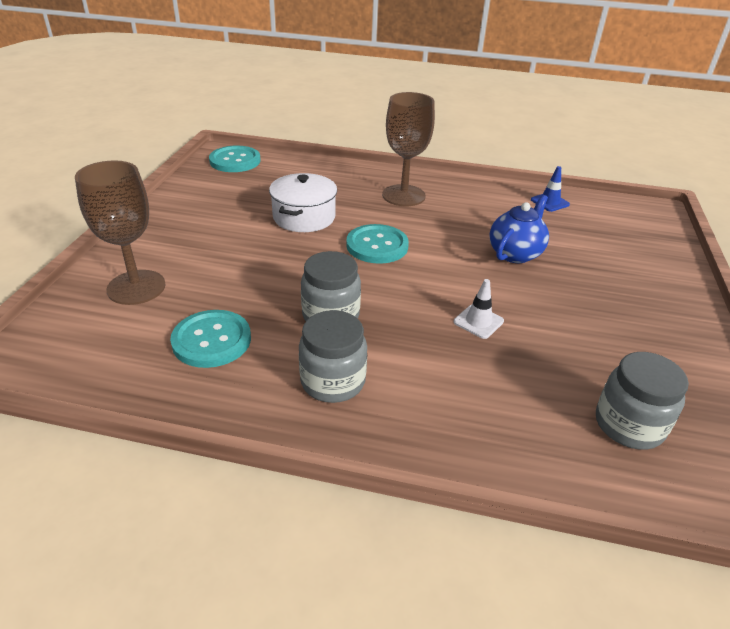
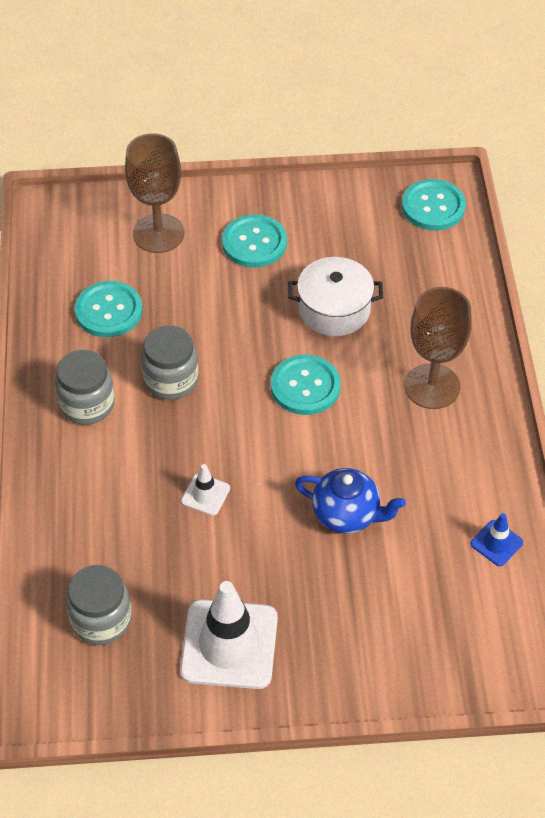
camera: 75 degrees right, 15 degrees up
(200, 238) = (254, 243): none -> turquoise button
(650, 341) = (229, 644): none -> white traffic cone

